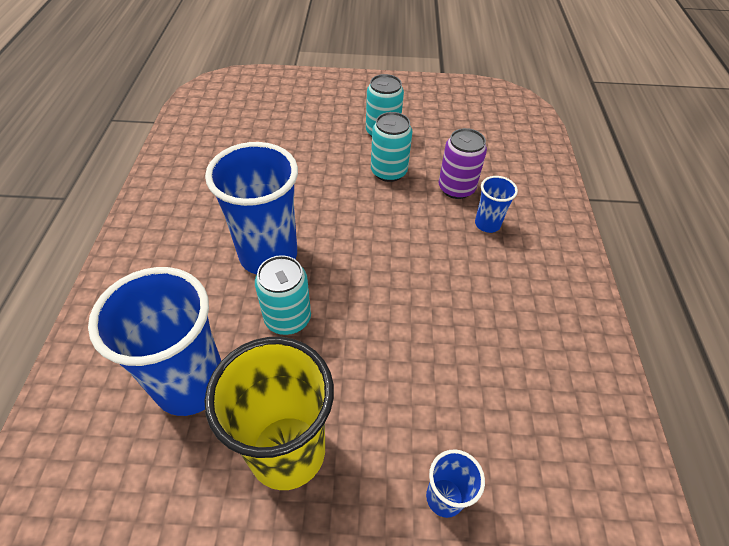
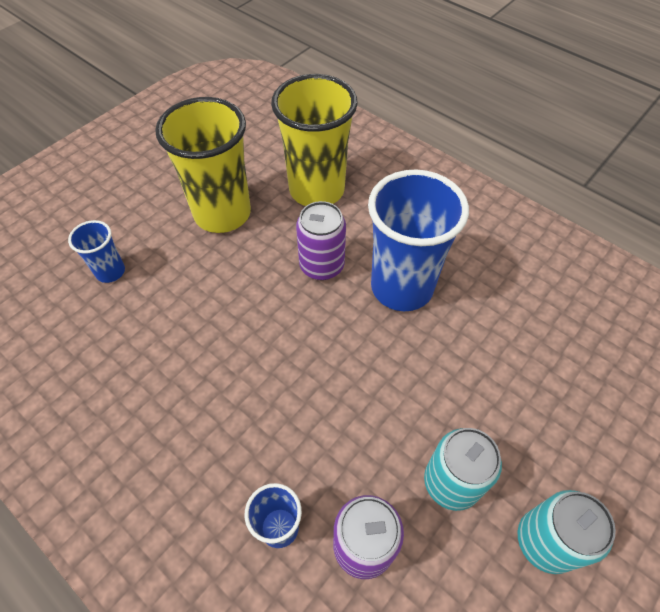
camera: 130 degrees right, 5 degrees up
(191, 384) = (316, 190): blue cup -> yellow cup
(287, 318) = (322, 265): turquoise can -> purple can

